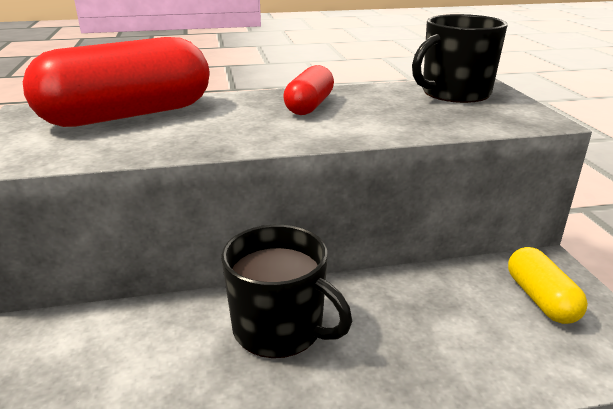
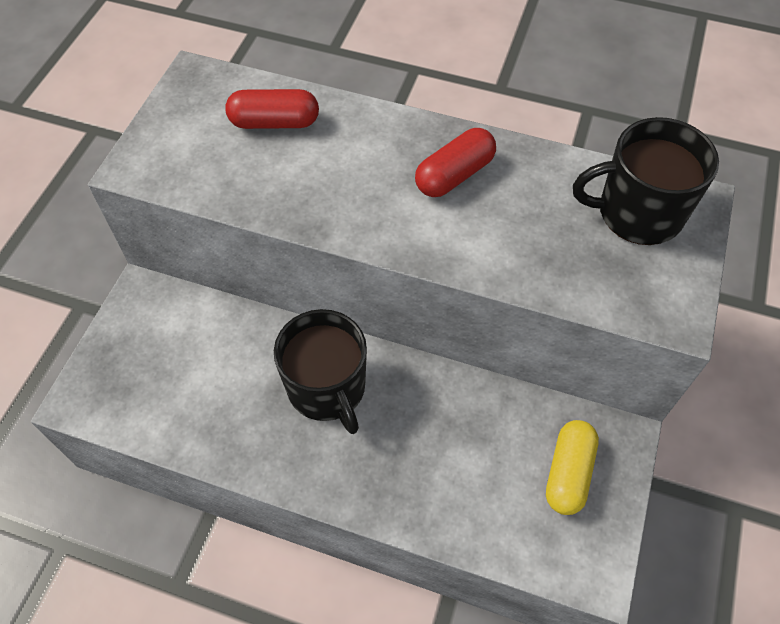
camera: 30 degrees right, 30 degrees up
(128, 115) = (274, 122): red capsule -> red capsule, size x0.51

